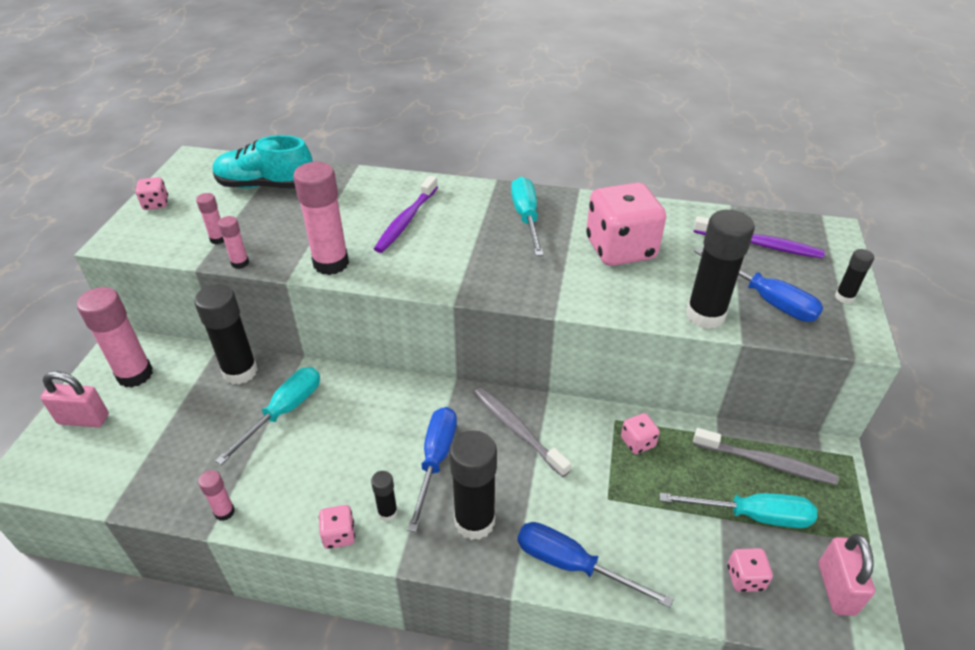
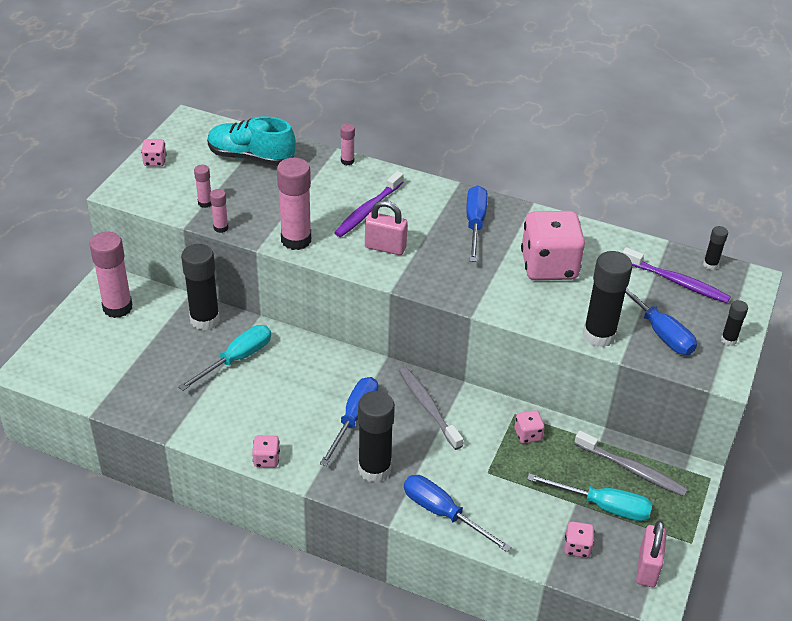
camera: 10 degrees right, 0 degrees up
(84, 419) = (75, 337): pink padlock -> pink padlock (385, 247)
(224, 512) = (181, 427): pink glue stick -> pink glue stick (347, 161)
(387, 512) = (307, 450): black glue stick -> black glue stick (710, 265)
(526, 218) = (475, 224): turquoise screwdriver -> blue screwdriver

